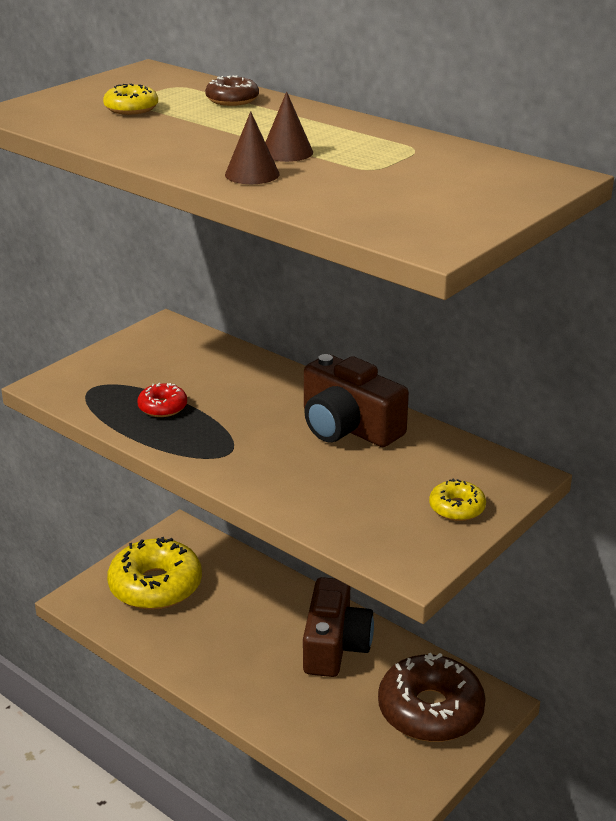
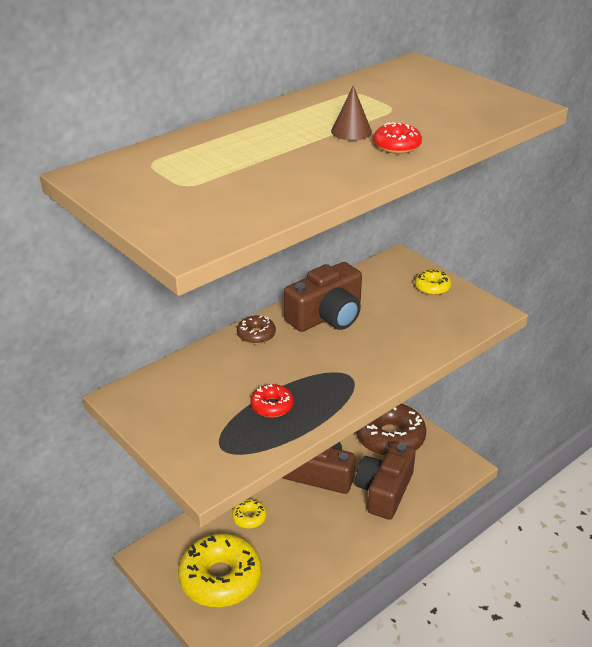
camera: 80 degrees left, 5 degrees up
(131, 108) = (211, 185): yellow donut -> yellow donut (249, 517)
(232, 100) = (209, 142): brown donut -> brown donut (256, 335)
(252, 174) = (397, 146): brown cone -> red donut
(321, 712) = (384, 491): none -> brown camera

